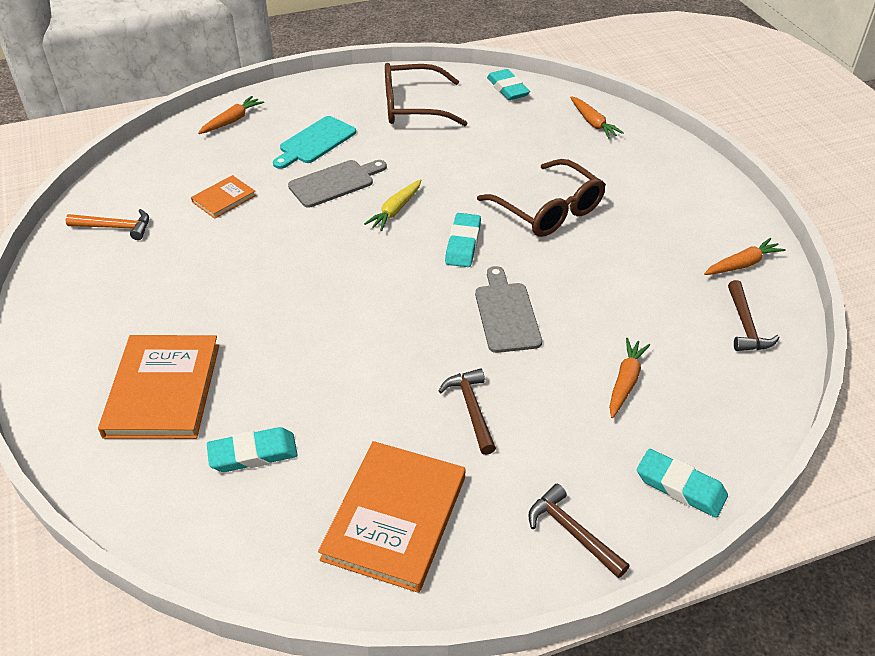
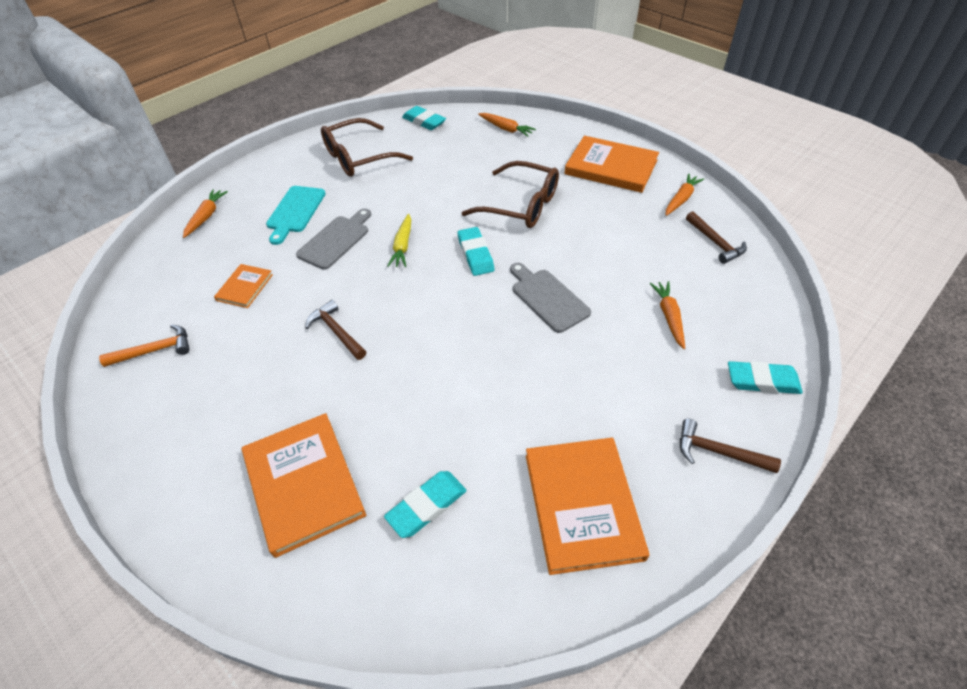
camera: 25 degrees left, 5 degrees up
(472, 409) = (576, 386): brown hammer -> brown hammer (337, 331)
(684, 202) = (611, 167): none -> orange book

